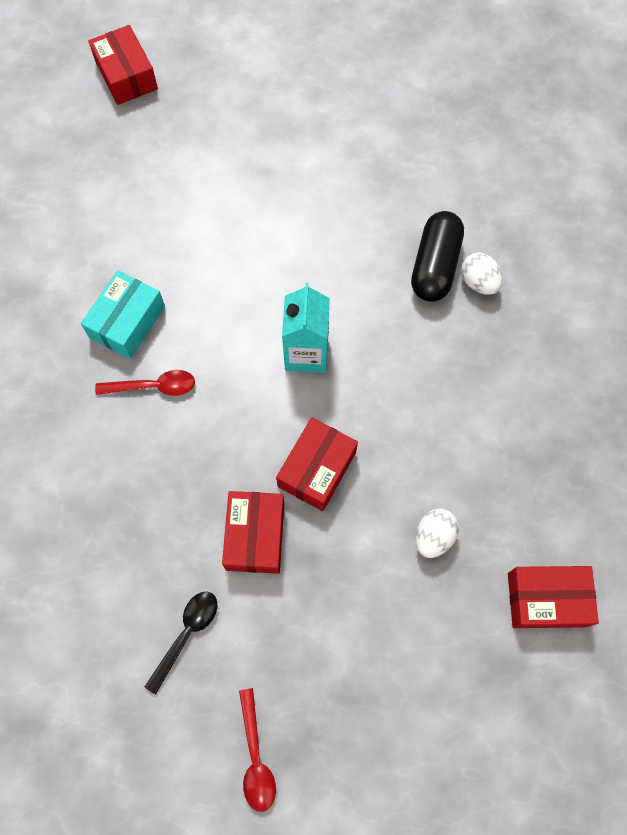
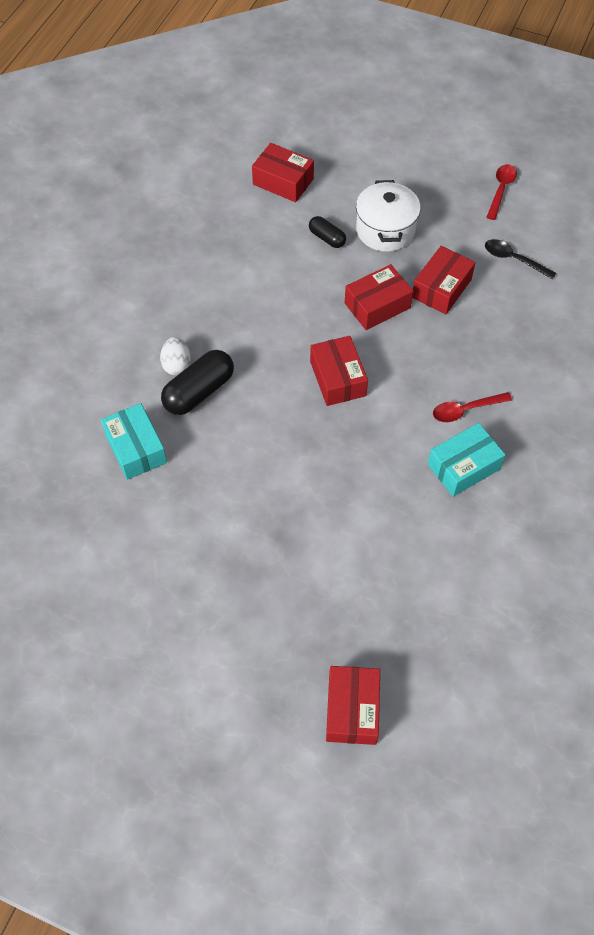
camera: 150 degrees left, 10 degrees down
(153, 386) = (465, 410): red spoon -> red spoon turned 45 degrees counterclockwise
(186, 634) = (513, 259): black spoon -> black spoon turned 60 degrees clockwise
(306, 353) = (338, 378): turquoise carton -> red box
(371, 591) = (385, 230): none -> white pot
(433, 537) = (327, 238): white egg -> black capsule
(449, 182) = (136, 448): none -> turquoise box

